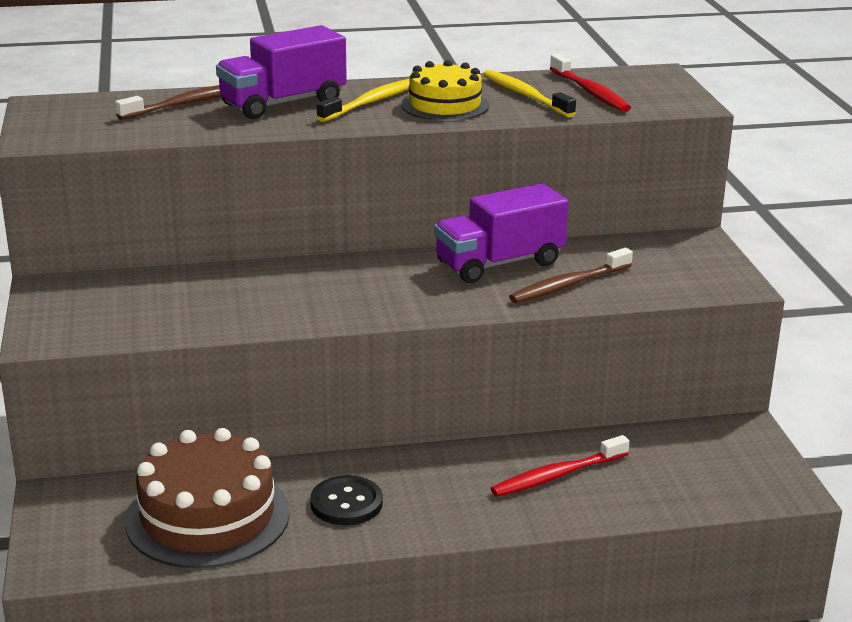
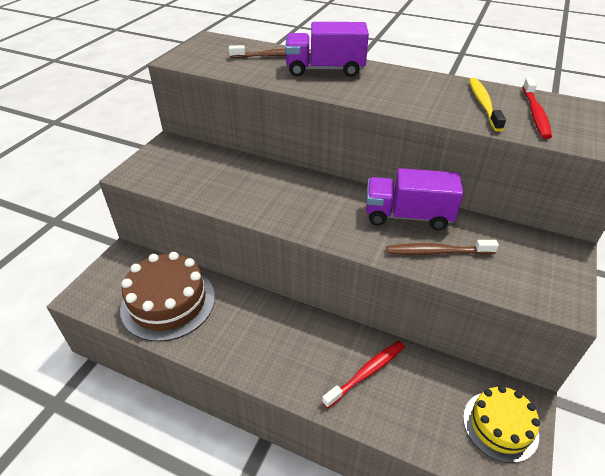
camera: 35 degrees right, 15 degrees up
(346, 503) = (237, 329): black button -> none
(371, 102) = (377, 82): yellow toothbrush -> none
(444, 105) = (420, 97): yellow cake -> yellow cake (500, 425)
(557, 475) = (366, 372): red toothbrush -> red toothbrush turned 135 degrees clockwise

